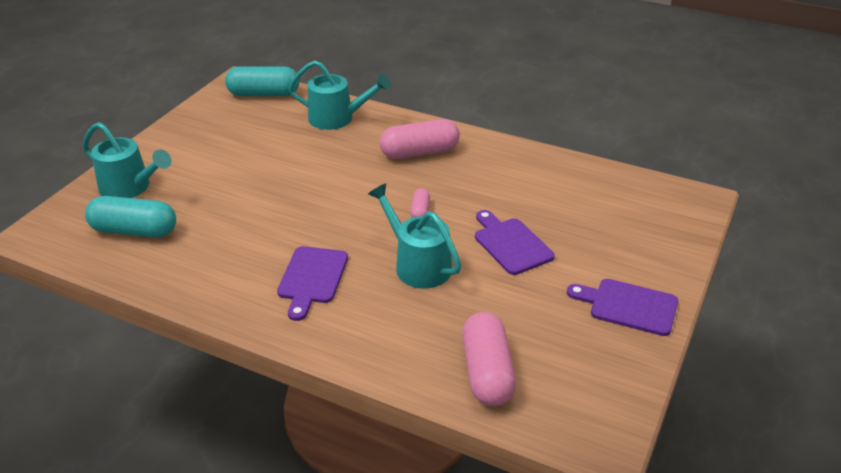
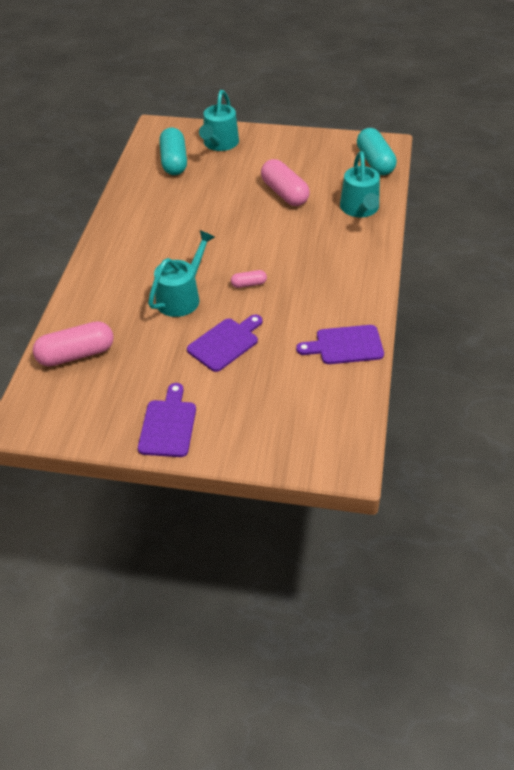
camera: 75 degrees right, 10 degrees up
(312, 278) = (150, 250): purple cutting board -> purple cutting board (345, 345)
(419, 152) = (333, 266): pink capsule -> pink capsule (284, 193)

